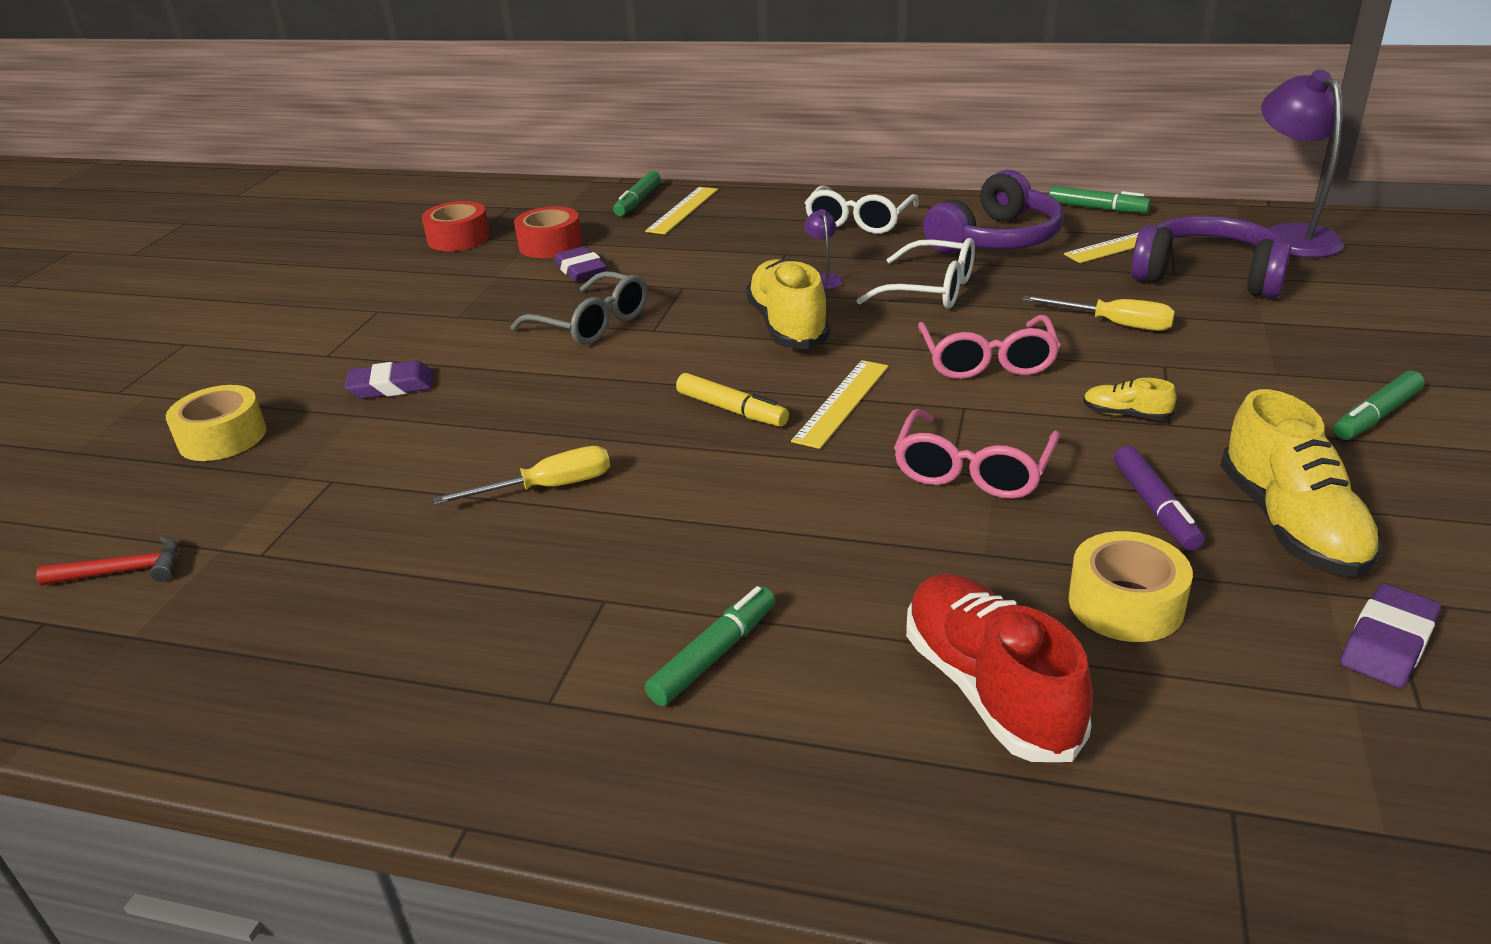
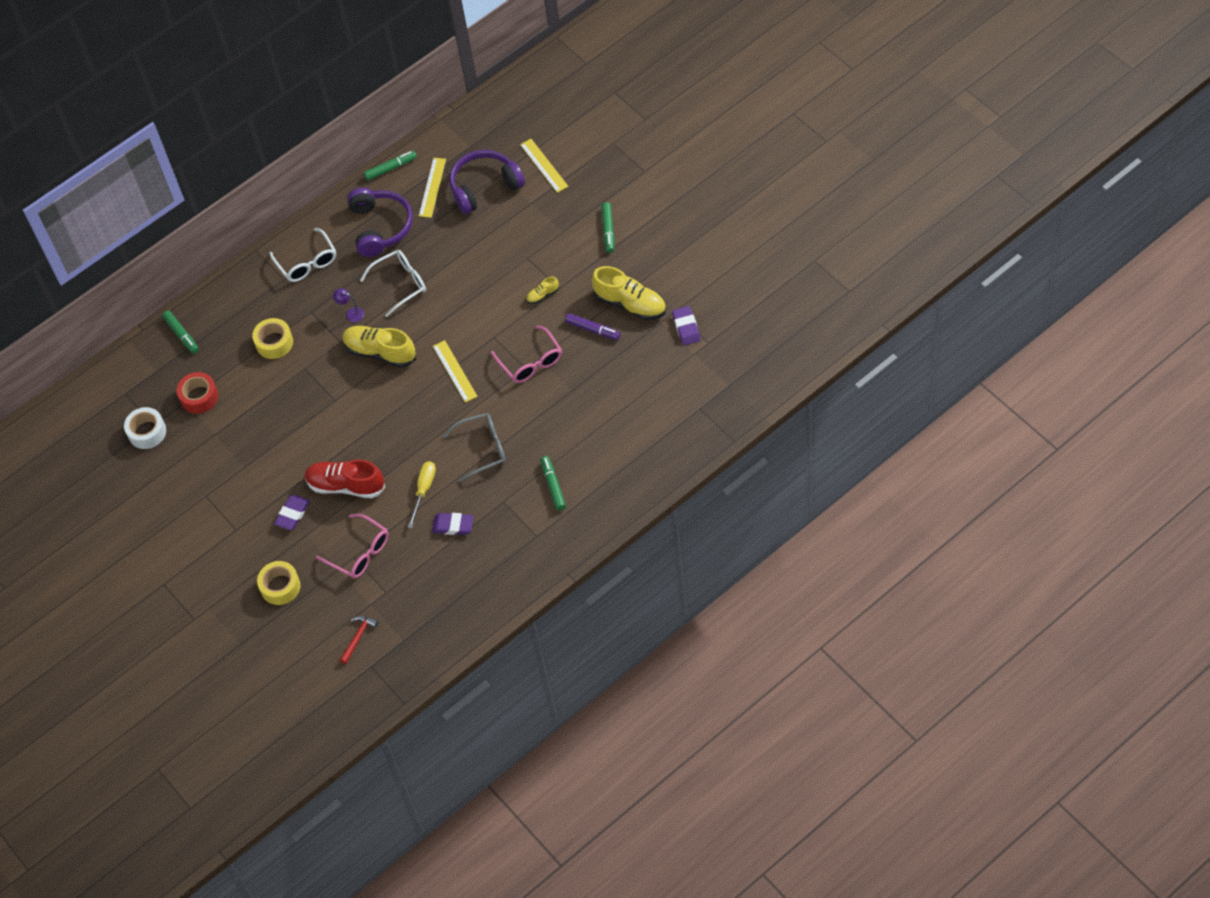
camera: 50 degrees left, 25 degrees up
(458, 238) = (147, 432): red tape -> white tape
(581, 270) = (244, 398): purple eraser -> purple eraser (453, 525)
(593, 324) = (306, 419): grey glasses -> grey glasses (483, 449)
(683, 210) = (215, 322): yellow ruler -> yellow ruler (544, 165)
(732, 410) = (426, 408): yellow marker -> none
(987, 361) = (472, 307): pink glasses -> pink glasses (360, 553)
(989, 689) = (623, 429): red shoe -> red shoe (346, 485)
(1114, 324) = (487, 248): yellow screwdriver -> none
(1125, 603) = (622, 372): yellow tape -> yellow tape (274, 343)
(1289, 236) = (484, 130): purple lamp -> none

